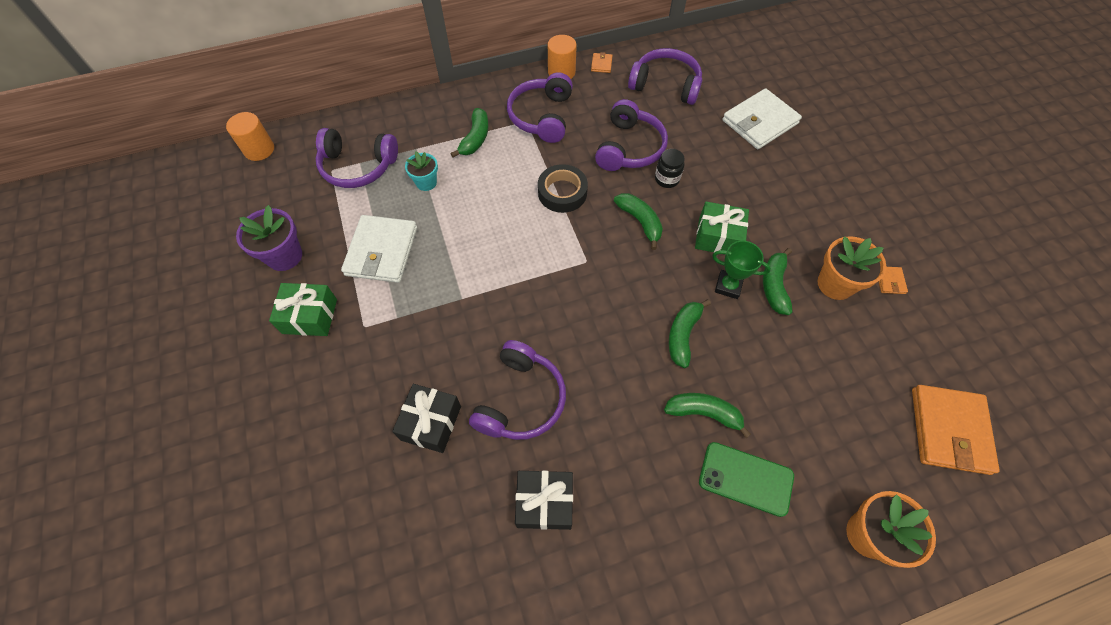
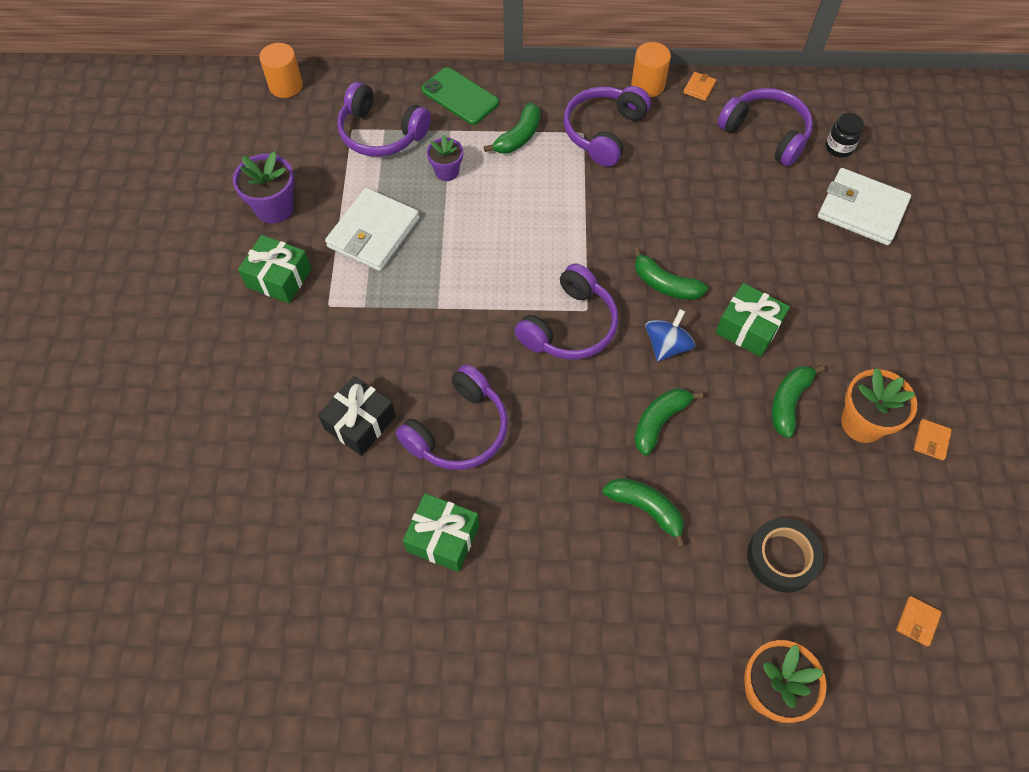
camera: 20 degrees right, 0 degrees up
(426, 182) = (447, 172): turquoise flower pot -> purple flower pot
(544, 503) = (443, 538): black gift -> green gift
(562, 192) = (591, 226): black tape -> black tape (782, 557)
(629, 148) = (689, 196): purple headphones -> purple headphones (570, 326)
(640, 222) = (665, 284): green banana -> green banana turned 135 degrees clockwise
(662, 271) = (667, 346): none -> blue spinning top
(667, 179) = (718, 245): black jar -> black jar (839, 147)
(728, 286) = (735, 386): green trophy -> none
(745, 479) = (661, 589): green phone -> green phone (460, 96)
(759, 122) = (861, 210): white wallet -> white wallet turned 45 degrees clockwise
(949, 430) = (917, 621): orange wallet -> orange wallet, size x0.41

